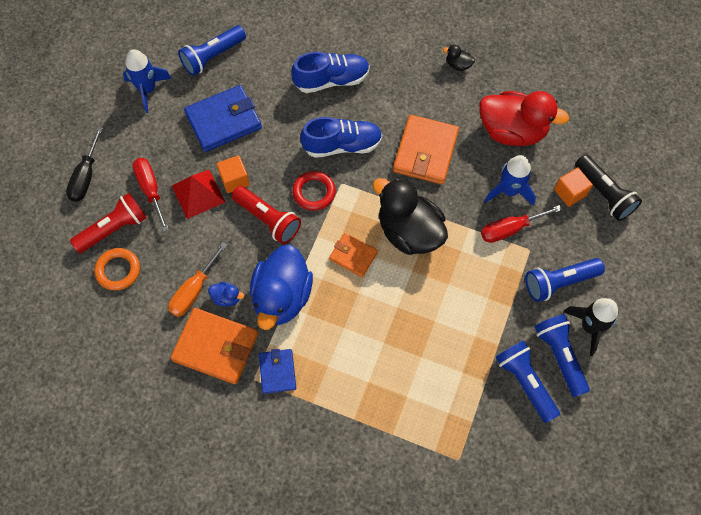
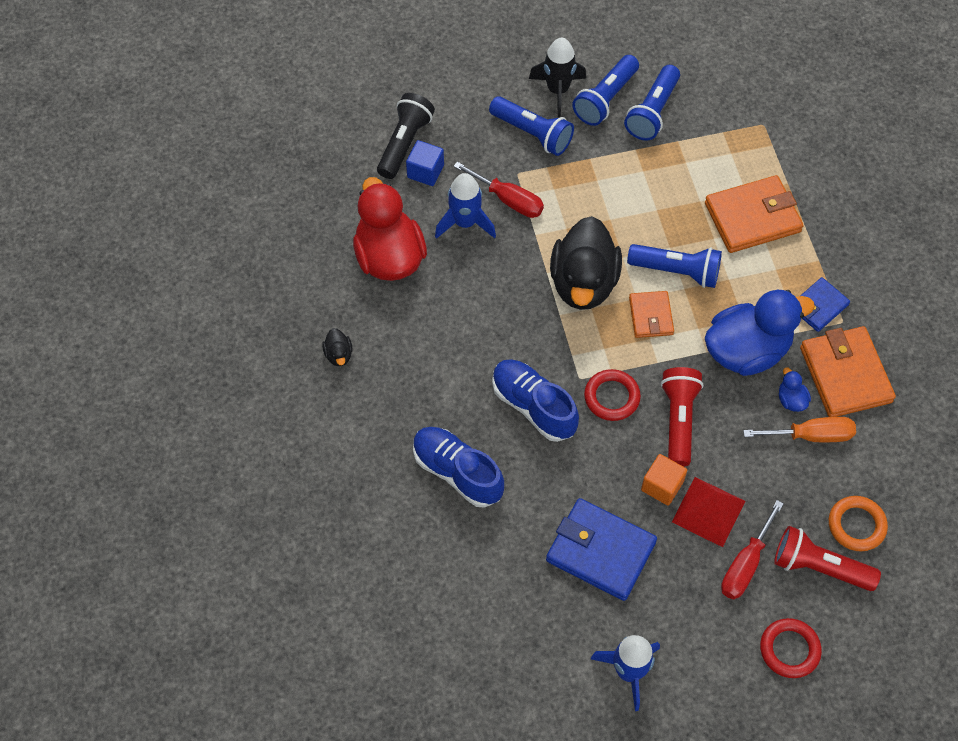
camera: 125 degrees left, 5 degrees down
(86, 176) = (789, 649): black screwdriver -> red ring
(212, 57) = (525, 630): blue flashlight -> blue flashlight (676, 271)
(425, 152) = (478, 322): orange wallet -> orange wallet (752, 217)
(570, 192) = (425, 171): orange cube -> blue cube

